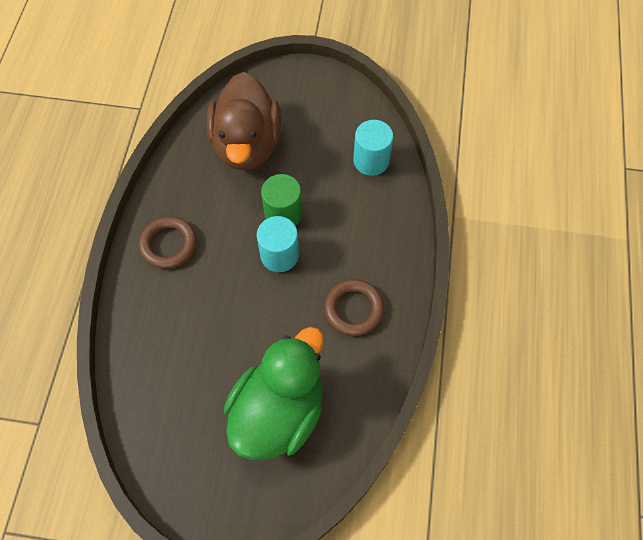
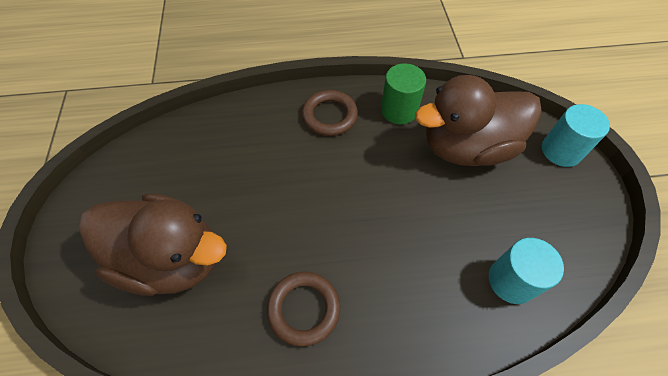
camera: 75 degrees right, 5 degrees down
(278, 411) = (171, 258): green duck -> brown duck
(279, 255) = (348, 212): turquoise cylinder -> turquoise cylinder (561, 151)
(283, 214) = (399, 202): green cylinder -> green cylinder (399, 110)

